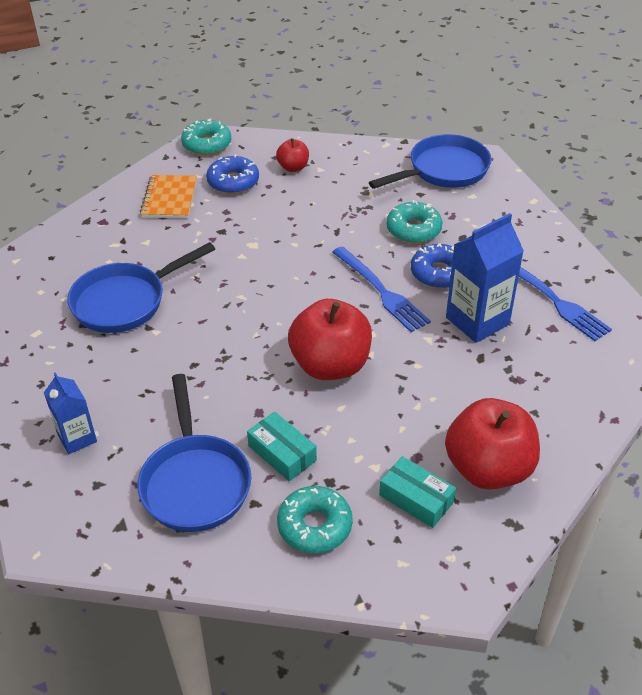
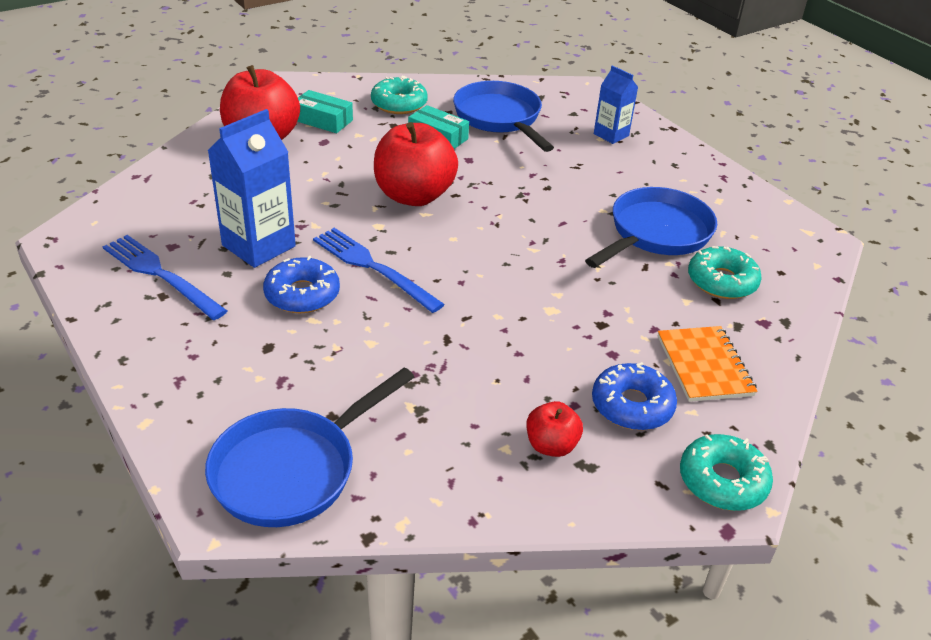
camera: 165 degrees right, 5 degrees down
(413, 229) = (338, 352): turquoise donut -> turquoise donut (722, 281)

